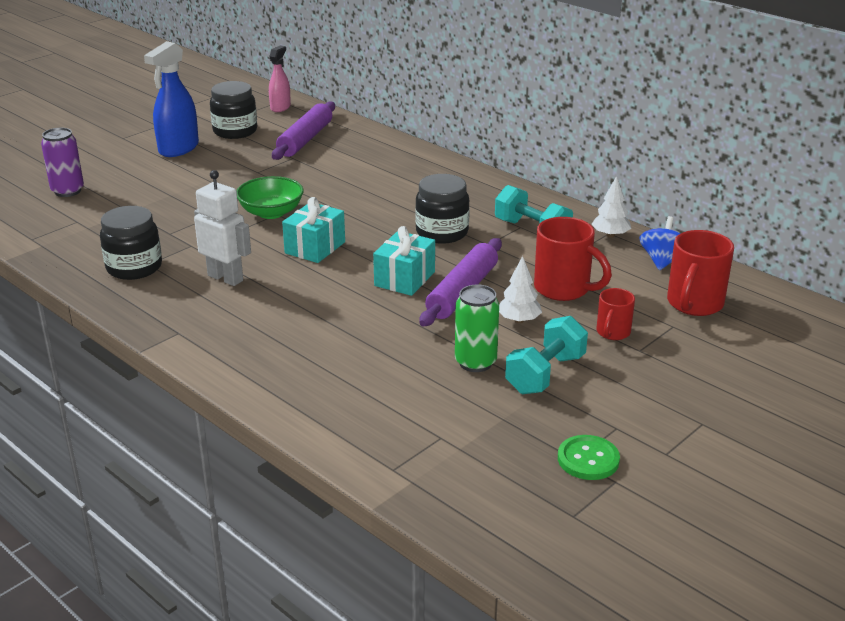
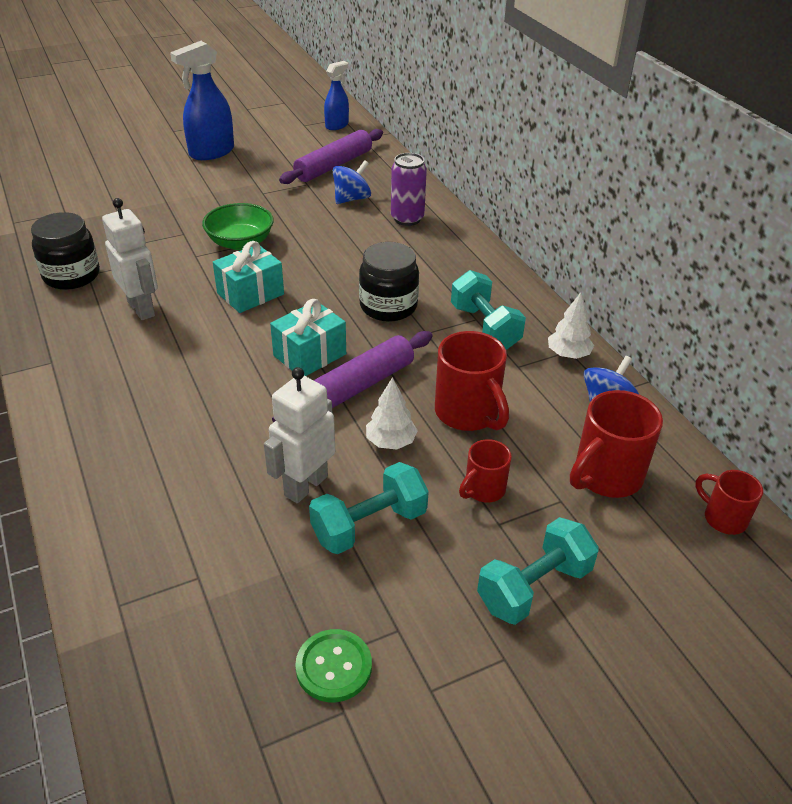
camera: 20 degrees right, 10 degrees up
(67, 191) = (82, 178): purple can -> purple can (407, 219)
(235, 131) = (276, 143): black jar -> none
(280, 107) = (337, 125): pink spray bottle -> blue spray bottle
(344, 162) = (352, 199): none -> blue spinning top
(475, 362) = (305, 485): green can -> white robot
(692, 379) = (534, 587): none -> turquoise dumbbell
(790, 309) = (723, 518): none -> red mug

